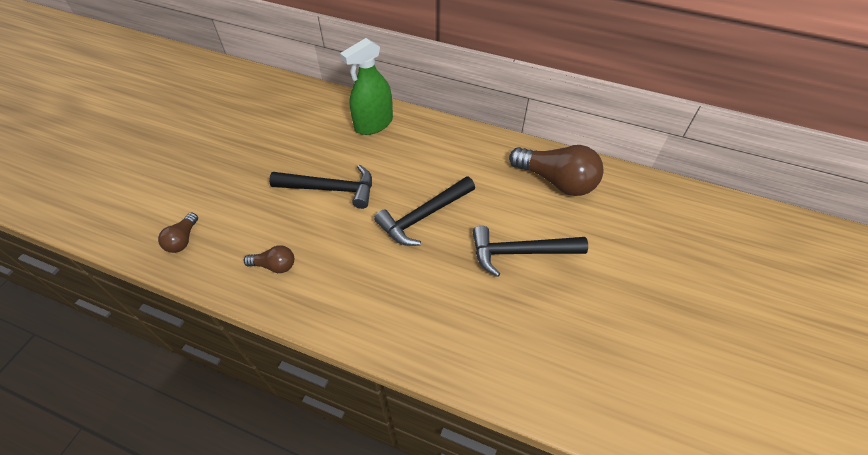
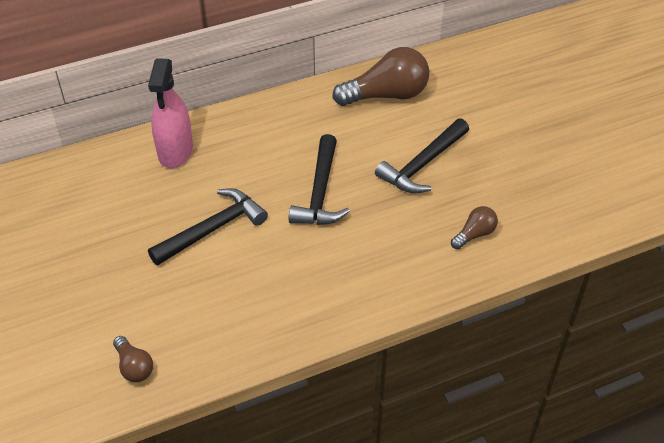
camera: 45 degrees left, 5 degrees down
(274, 265) = (249, 318): brown light bulb -> brown light bulb (474, 234)
(373, 124) = (175, 151): green spray bottle -> pink spray bottle

